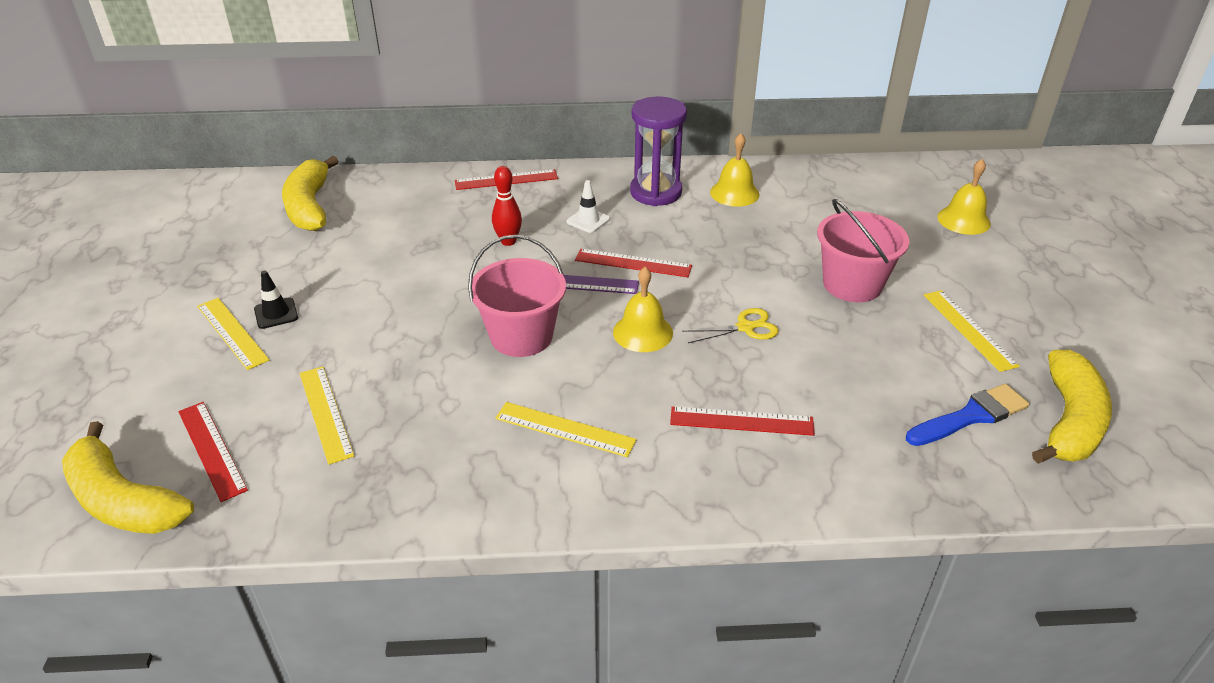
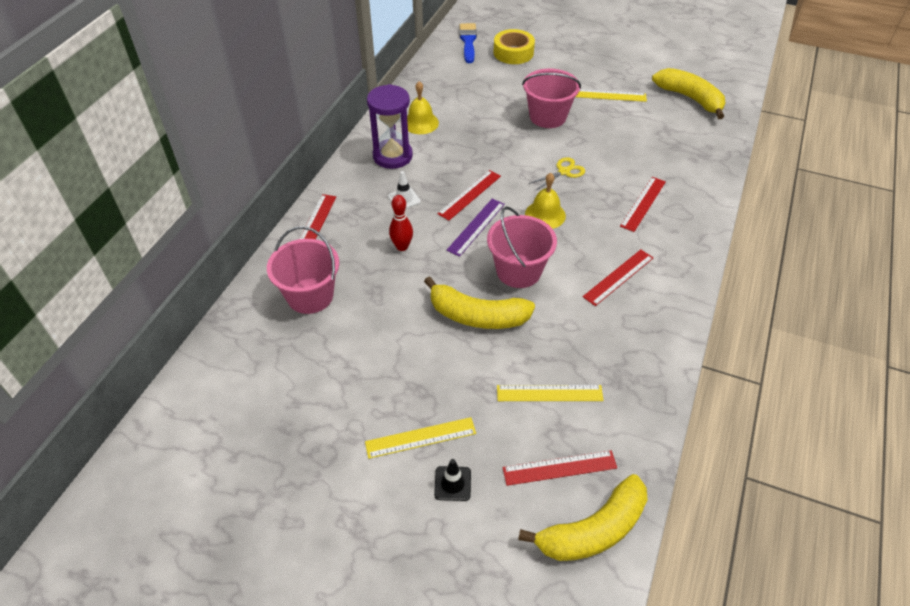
camera: 65 degrees left, 10 degrees up
(276, 313) = (411, 404): black traffic cone -> black traffic cone (452, 483)
(310, 206) = (260, 355): yellow banana -> yellow banana (477, 316)
(401, 209) = (310, 296): none -> pink bucket
(565, 429) = (618, 277): yellow ruler -> red ruler
(745, 327) = (564, 172): yellow scissors -> yellow scissors turned 45 degrees clockwise
(963, 220) = (513, 52): yellow bell -> yellow tape
(971, 416) = (673, 125): blue brush -> blue brush (468, 41)

